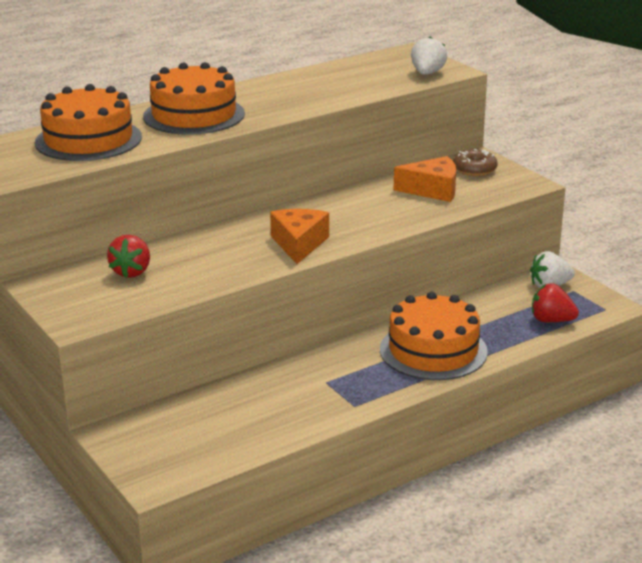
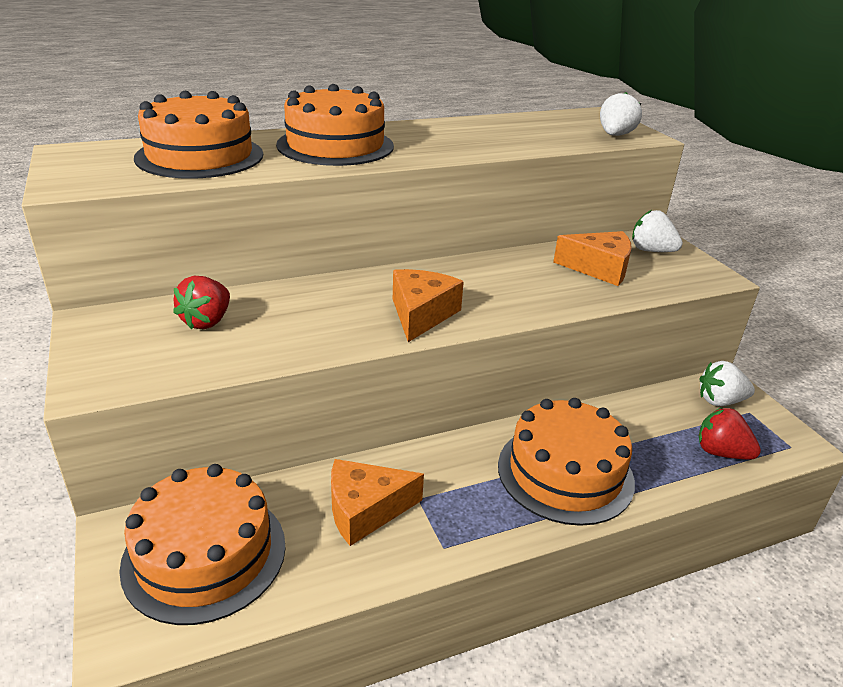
camera: 10 degrees right, 5 degrees up
(182, 435) = (205, 554): none -> orange cake
(288, 394) = (365, 510): none -> orange cheese
(474, 169) = (651, 251): brown donut -> white strawberry

